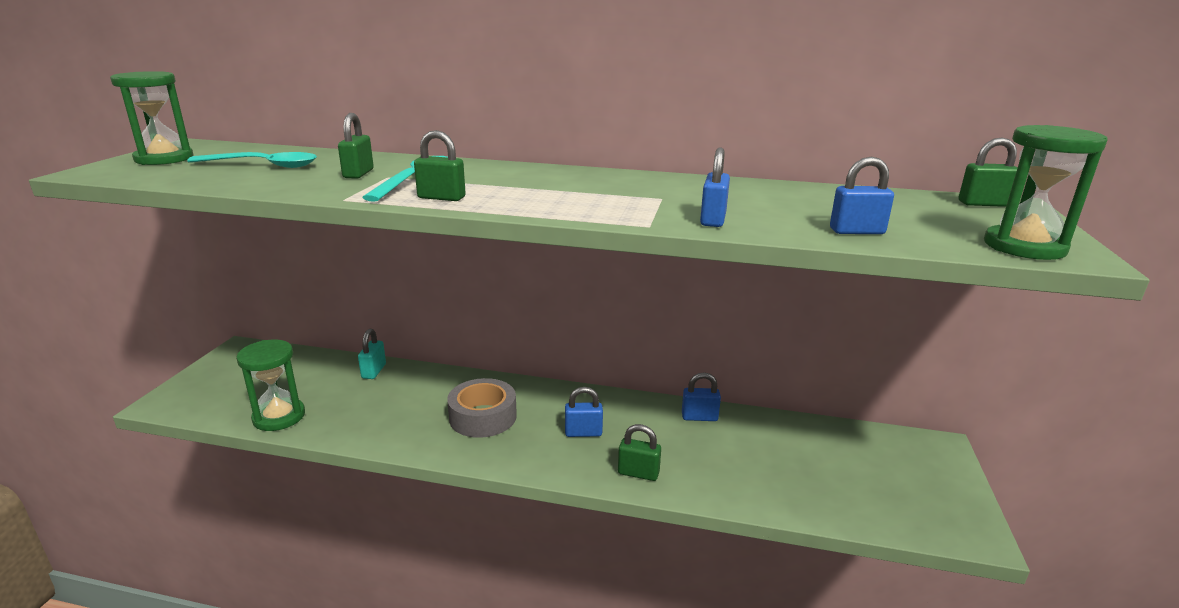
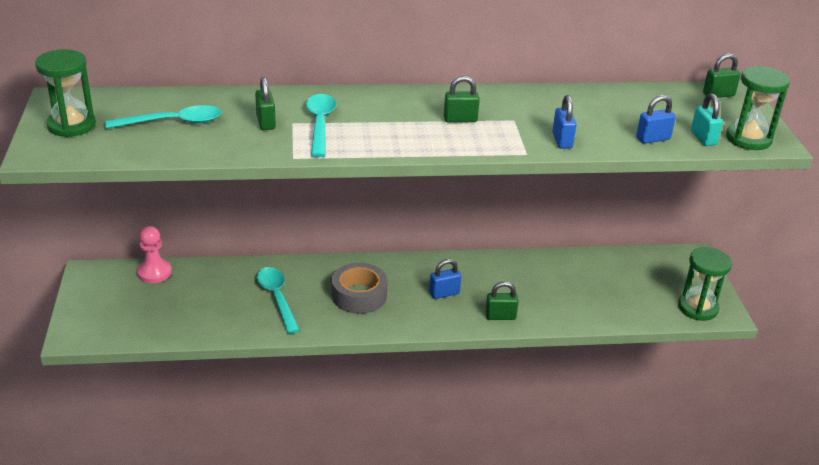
camera: 20 degrees left, 10 degrees up
(279, 417) = (191, 327): green hourglass -> green hourglass (698, 308)
(297, 358) = (154, 272): none -> pink pawn
(374, 371) = (236, 272): turquoise padlock -> turquoise padlock (703, 138)
(393, 403) = (277, 297): none -> turquoise spoon
(441, 198) = (362, 144): green padlock -> green padlock (460, 119)
(699, 417) = (523, 264): blue padlock -> none

